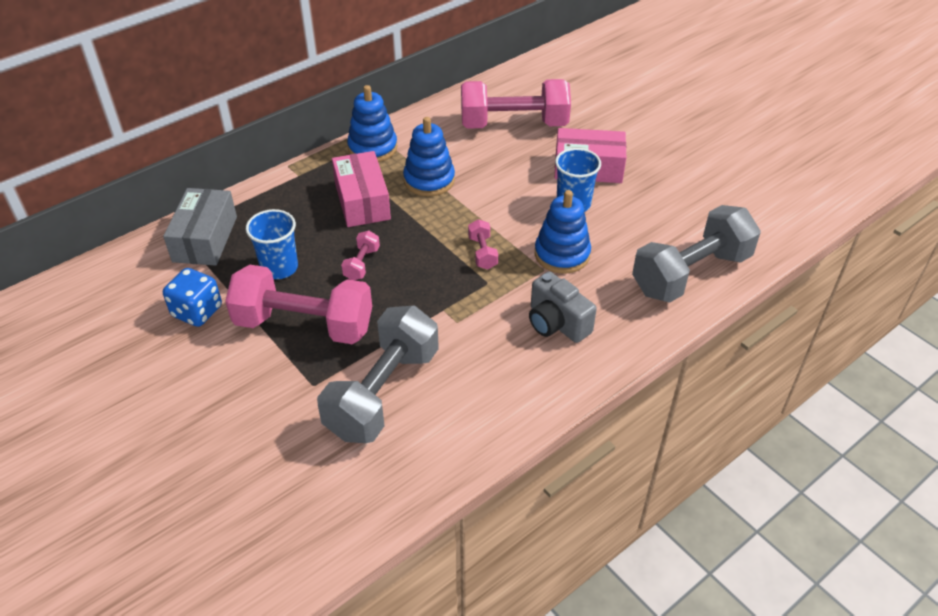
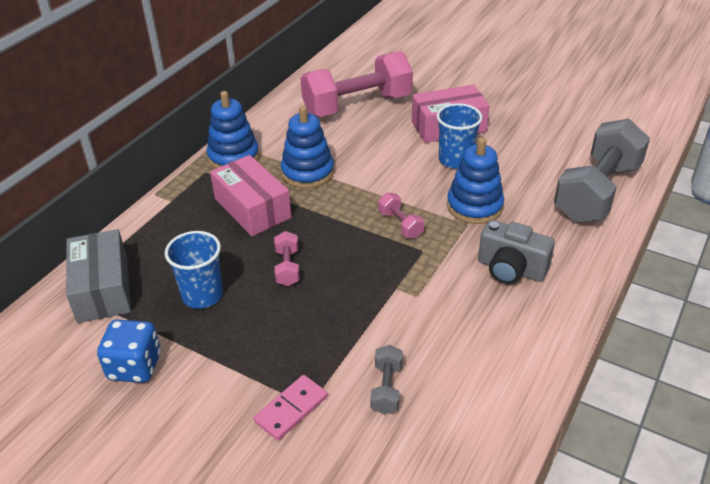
camera: 20 degrees left, 5 degrees down
(297, 385) = (291, 409): none -> pink domino
(304, 325) = (262, 345): pink dumbbell -> none
(383, 393) = (386, 388): grey dumbbell -> grey dumbbell, size x0.42

